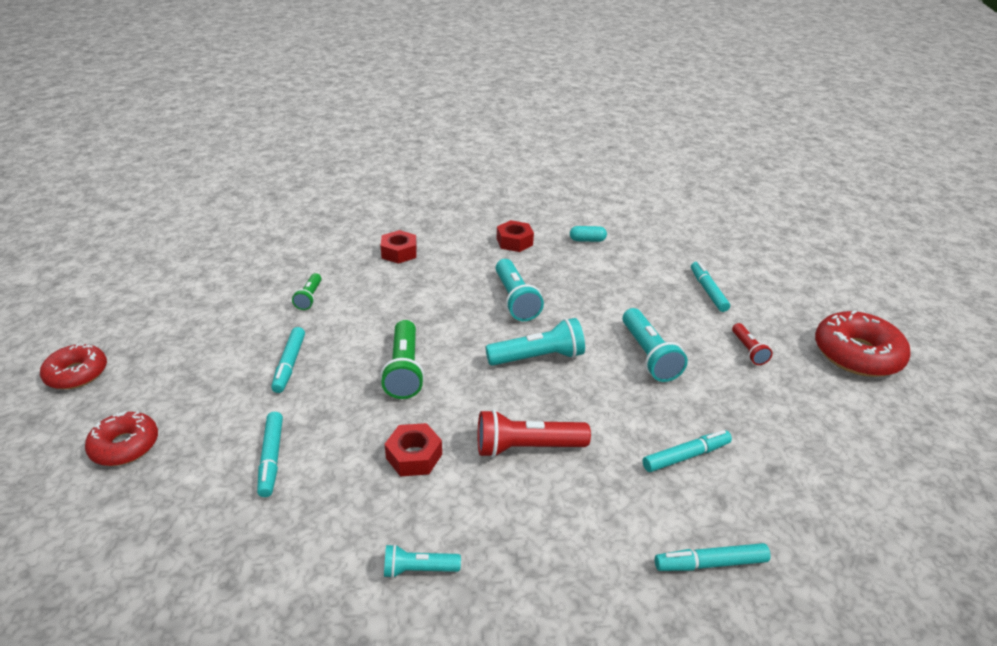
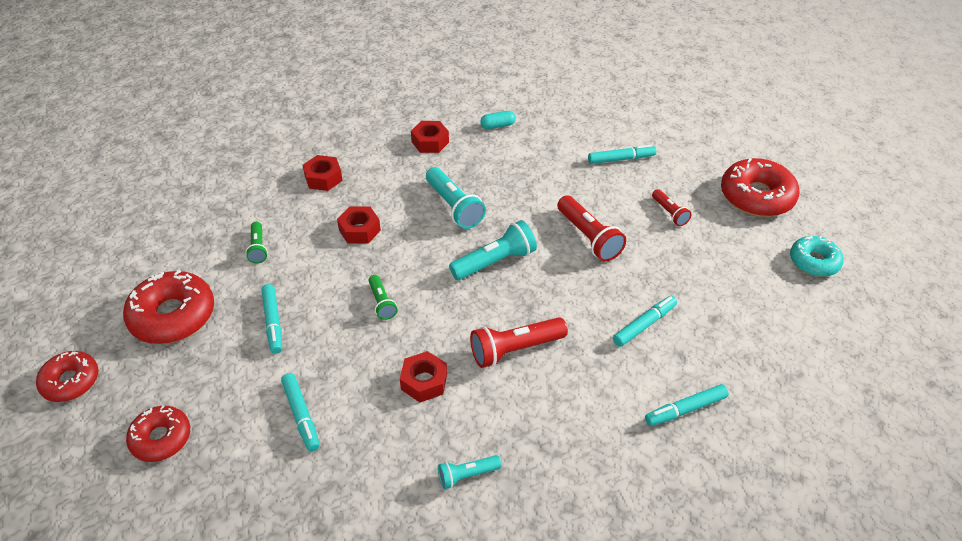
camera: 15 degrees left, 10 degrees up
(200, 338) = (173, 316): none -> red donut
(404, 370) = (382, 303): green flashlight -> green flashlight, size x0.58
(412, 302) = (359, 230): none -> red nut
(649, 355) = (589, 237): turquoise flashlight -> red flashlight
(708, 291) = (621, 159): turquoise marker -> turquoise marker turned 105 degrees clockwise
(916, 435) = (814, 262): none -> turquoise donut

